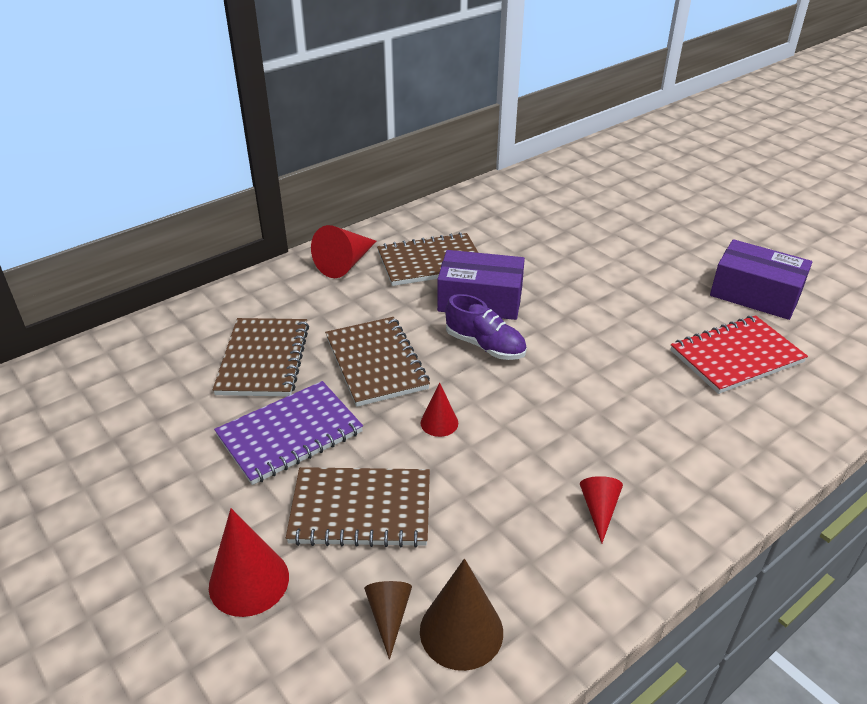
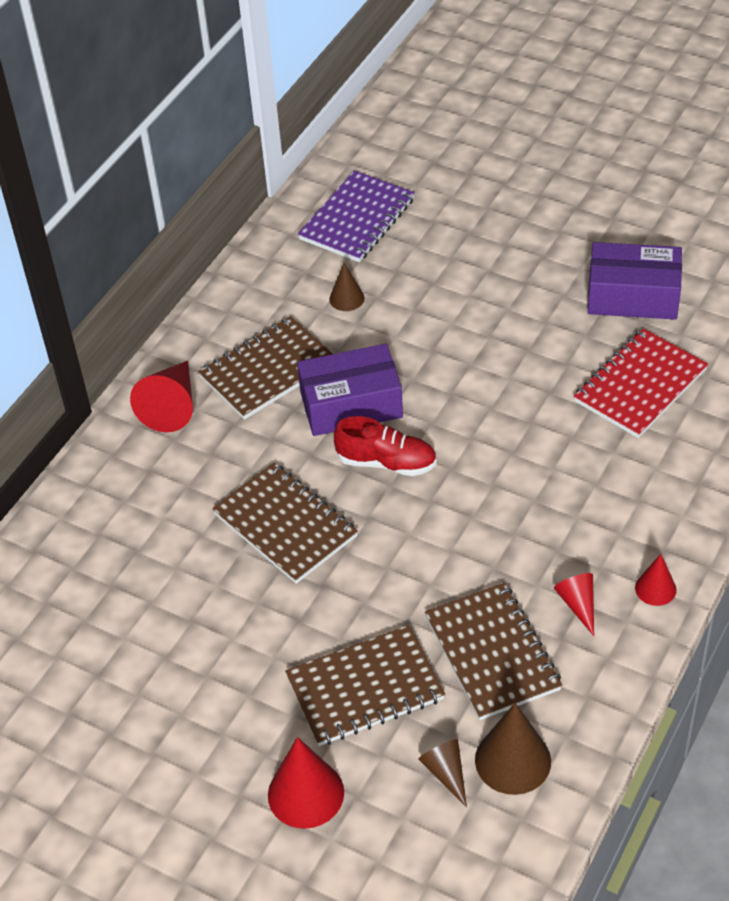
camera: 20 degrees left, 10 degrees up
(263, 359) = (162, 565): brown notebook -> brown notebook (492, 653)
(290, 434) = (248, 639): purple notebook -> purple notebook (357, 219)
(439, 423) = (388, 570): red cone -> red cone (655, 588)
(485, 345) = (386, 462): purple shoe -> red shoe
(517, 236) = (346, 298): none -> brown cone

